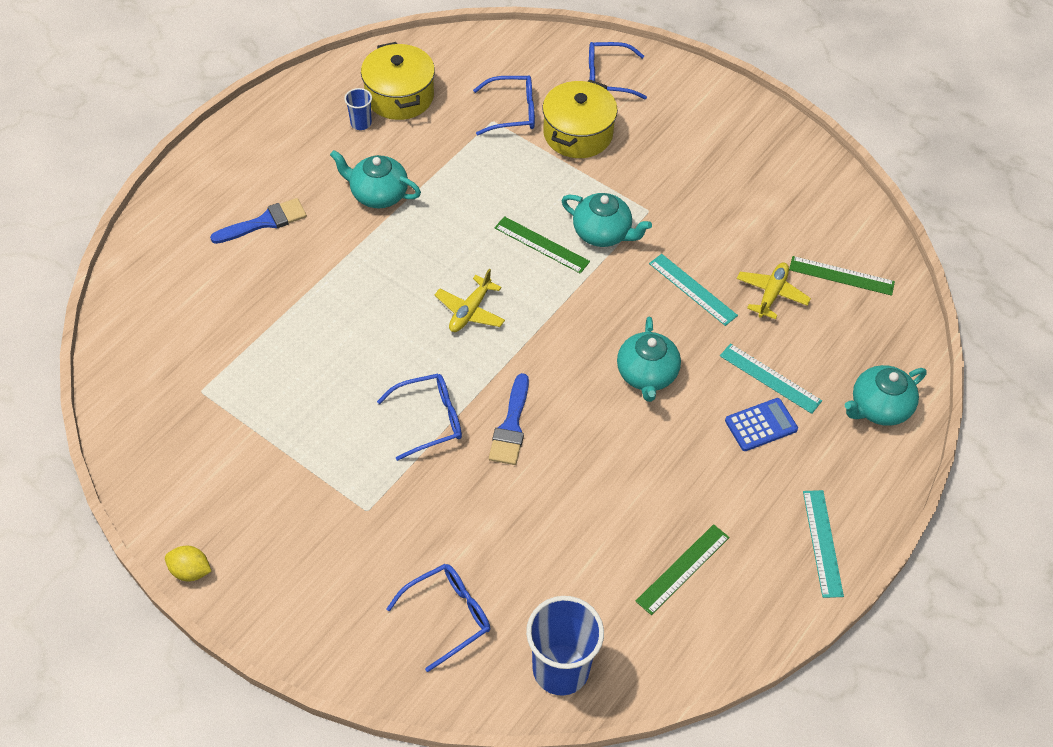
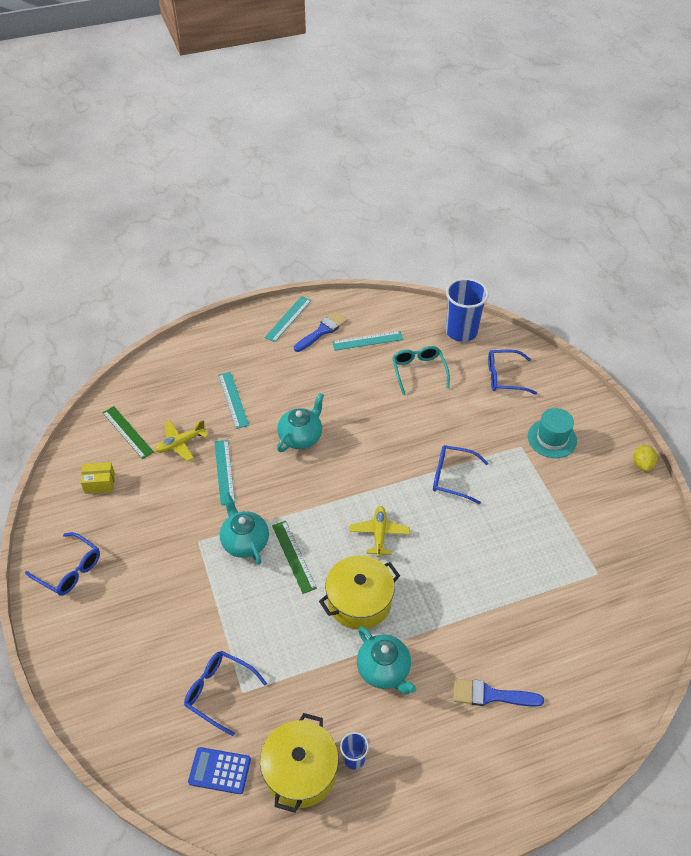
camera: 145 degrees left, 5 degrees down
(190, 571) = (642, 464): yellow lemon -> yellow lemon turned 45 degrees clockwise
(330, 545) = (552, 438): none -> turquoise hat
(470, 311) = (379, 534): yellow plane -> yellow plane turned 60 degrees counterclockwise
(511, 426) = (405, 449): blue brush -> blue brush (322, 331)
(574, 555) = (418, 371): none -> turquoise glasses
(578, 134) = (187, 637): yellow pot -> yellow pot (359, 601)
(608, 77) = (113, 681): blue glasses -> blue glasses (70, 570)
(683, 569) = (367, 340): green ruler -> turquoise ruler
(761, 425) = (263, 380): blue calculator -> blue calculator (219, 771)
(805, 212) = (100, 483): none -> yellow box
(878, 407) = (192, 357): turquoise teapot -> none

